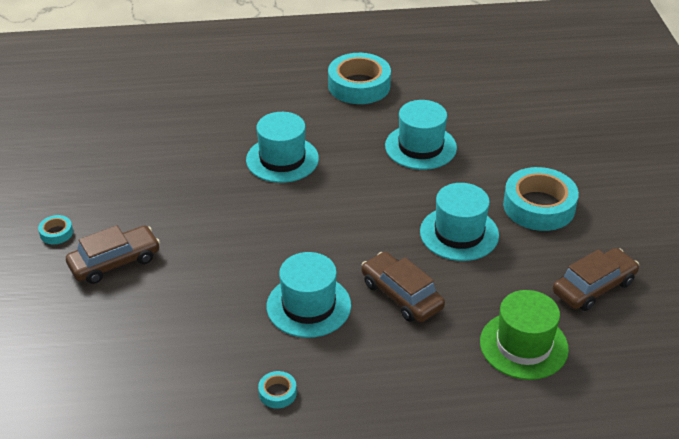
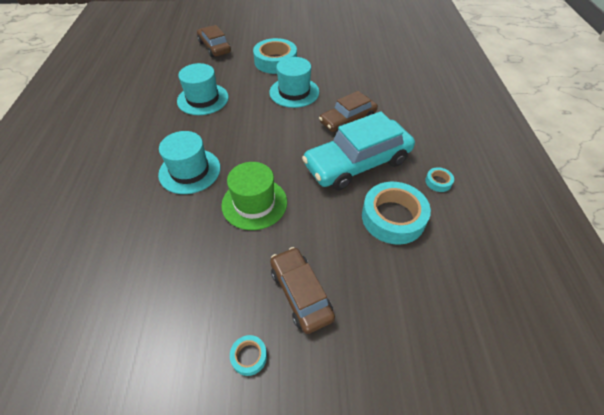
camera: 85 degrees left, 10 degrees up
(308, 306) = (357, 163): turquoise hat -> turquoise car
(359, 85) = (113, 122): turquoise tape -> turquoise tape (393, 217)
(523, 345) = (386, 80): green hat -> green hat (254, 203)
(594, 287) = (342, 53): brown car -> brown car (214, 47)

